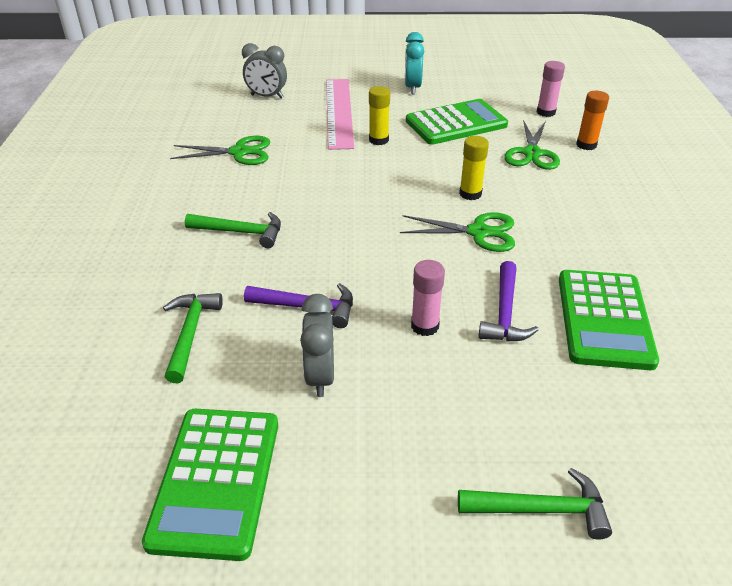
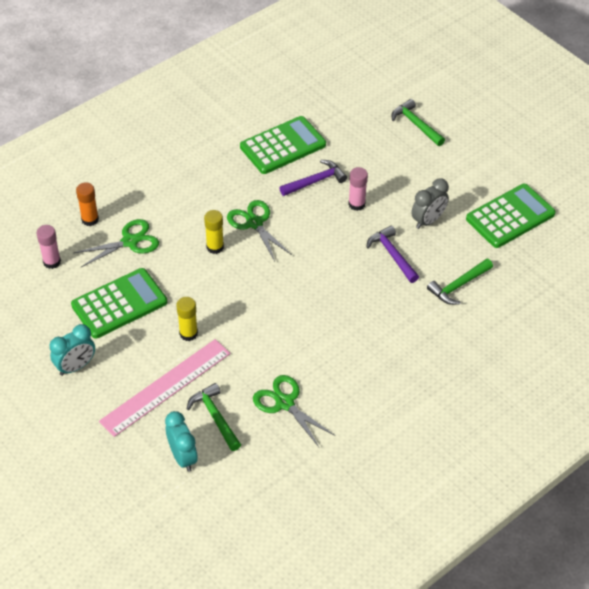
camera: 130 degrees left, 10 degrees up
(241, 232) = (367, 328): green hammer -> green hammer (215, 417)
(267, 96) = (183, 457): grey clock -> turquoise clock
(456, 123) = (119, 304): green calculator -> green calculator turned 120 degrees clockwise

